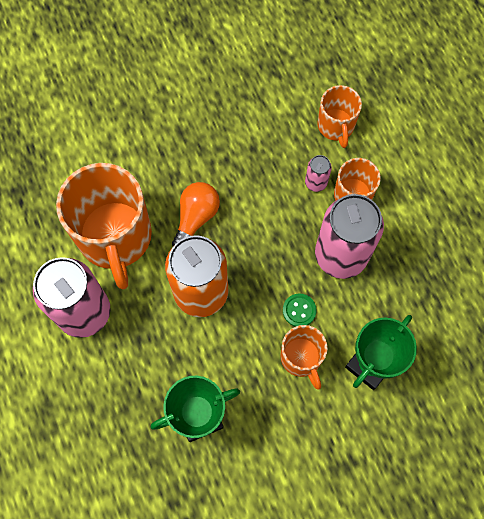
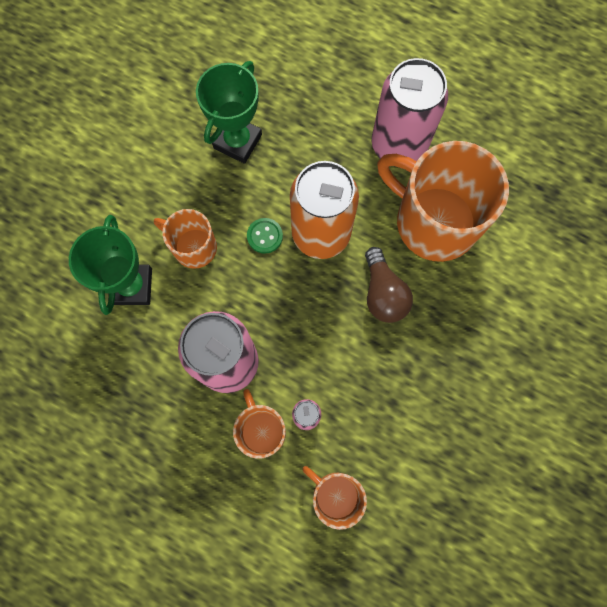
camera: 140 degrees right, 5 degrees up
(196, 218) = (383, 293): orange light bulb -> brown light bulb
(299, 310) = (226, 284): green button -> green button (264, 236)

